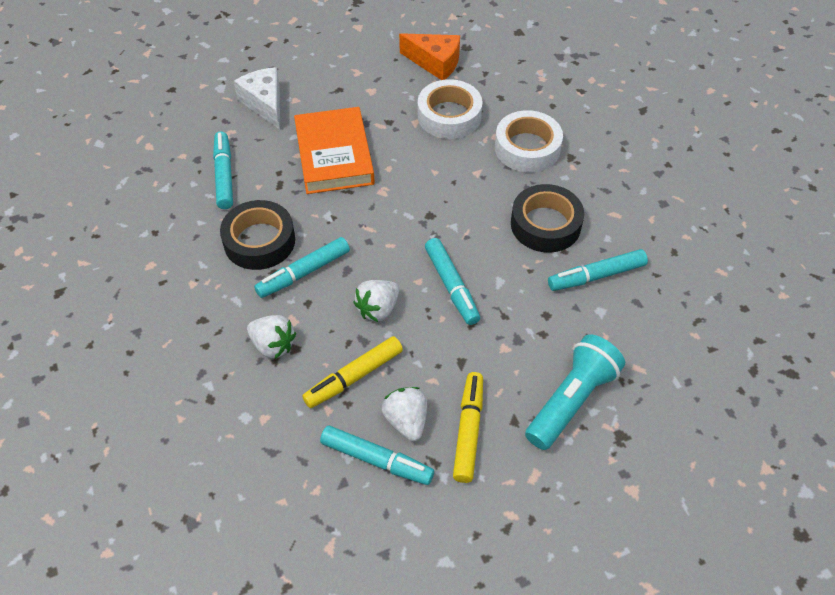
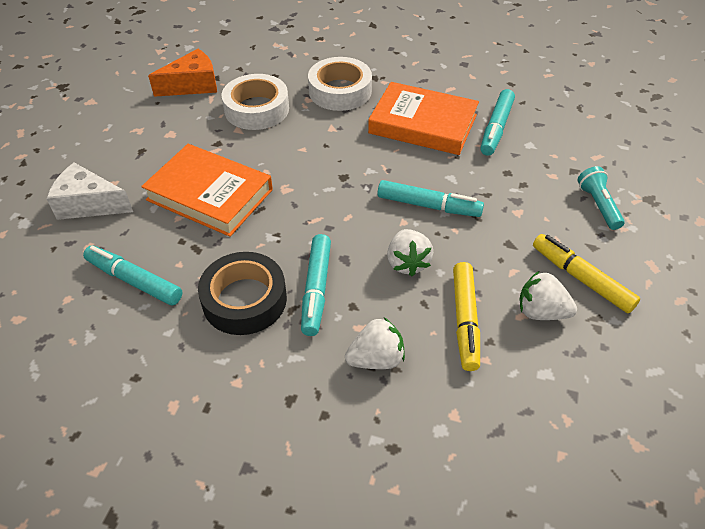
camera: 50 degrees left, 5 degrees down
(376, 460) = (566, 355): turquoise marker -> none
(545, 224) = (423, 124): black tape -> orange book
(571, 400) = (598, 205): turquoise flashlight -> turquoise flashlight, size x0.59

